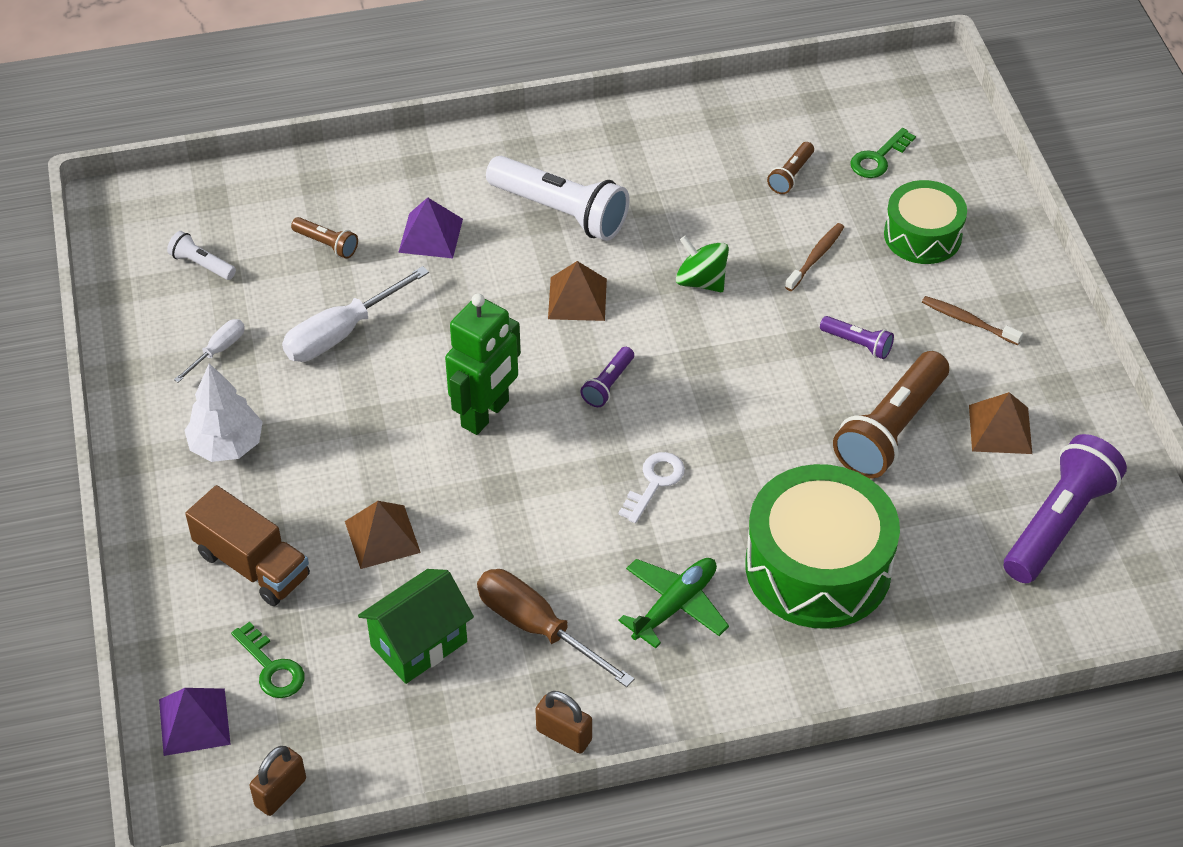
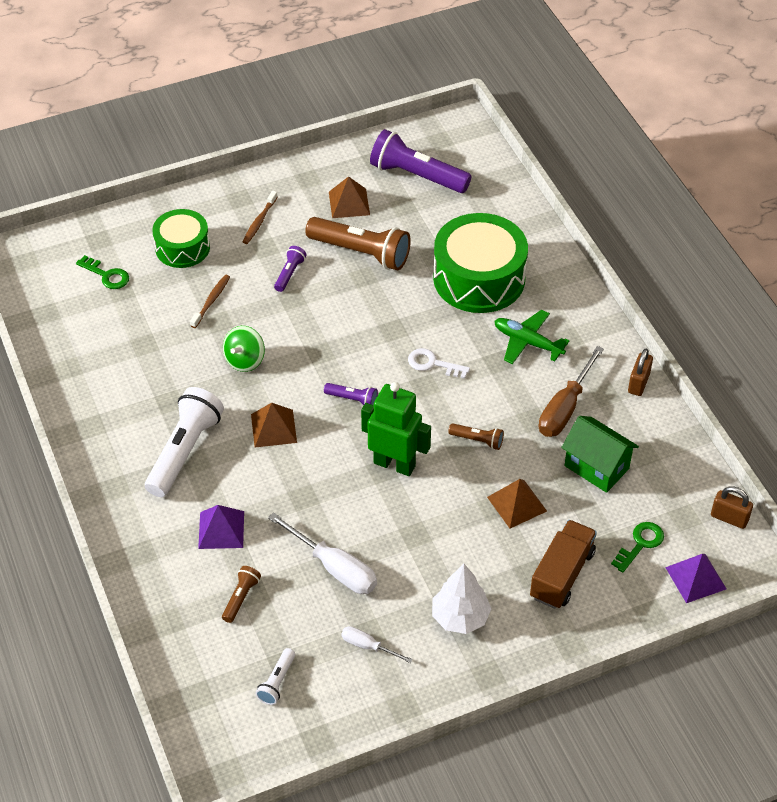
camera: 100 degrees left, 0 degrees up
(791, 175) = (129, 321): brown flashlight -> brown flashlight (477, 440)
(816, 257) = (211, 301): brown toothbrush -> brown toothbrush turned 90 degrees clockwise

